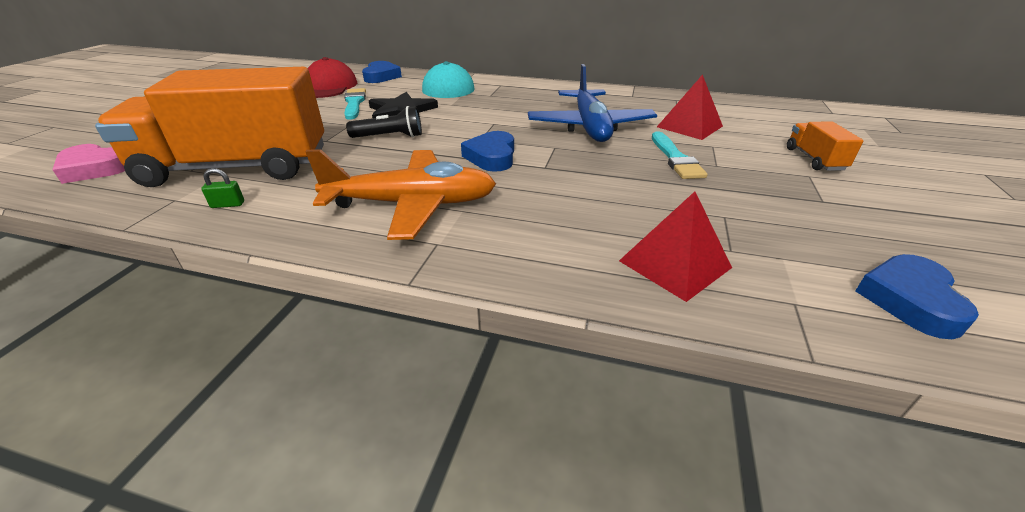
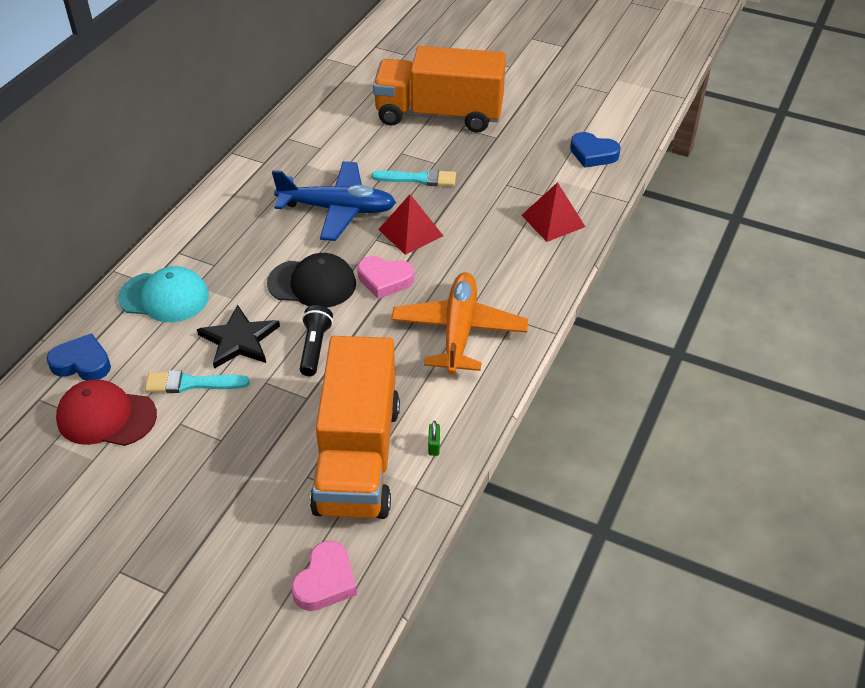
camera: 80 degrees left, 10 degrees up
(477, 127) = (312, 283): none -> black cap
(491, 157) = (385, 280): blue heart -> pink heart
(689, 126) = (358, 151): red pyramid -> red pyramid (410, 232)
(814, 159) = (439, 115): orange truck -> orange truck, size x2.45

